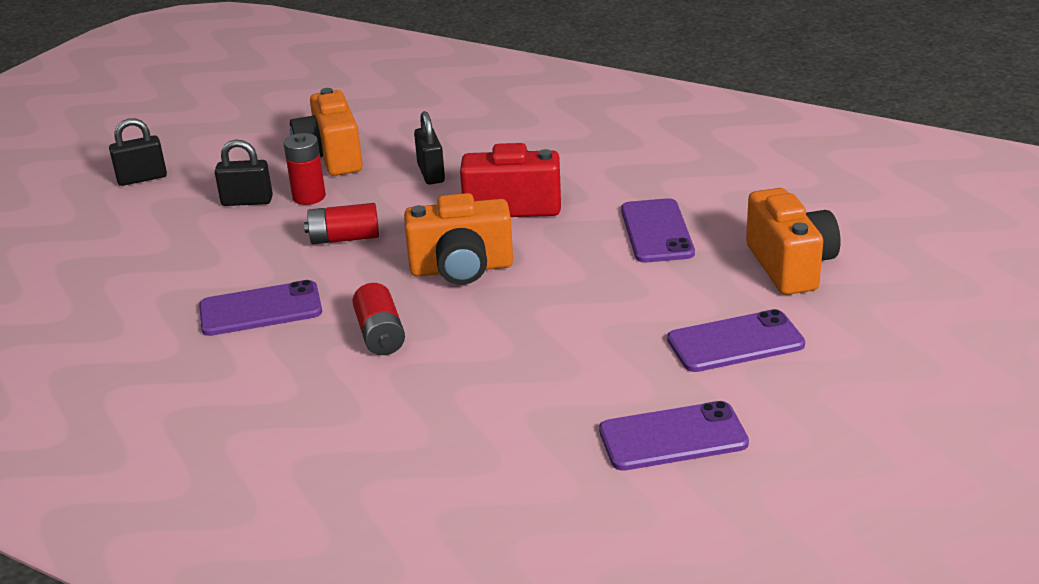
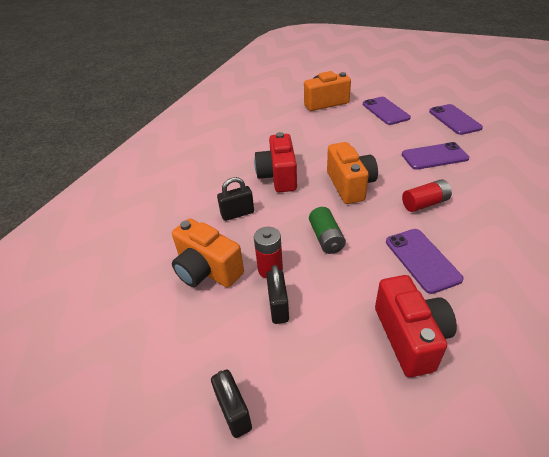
camera: 95 degrees left, 10 degrees up
(152, 281) = (410, 337): none -> red camera
(331, 157) = (207, 270): orange camera -> orange camera turned 60 degrees clockwise
(344, 238) = (326, 238): red battery -> green battery
(656, 231) = (301, 132): purple phone -> purple phone (434, 156)

